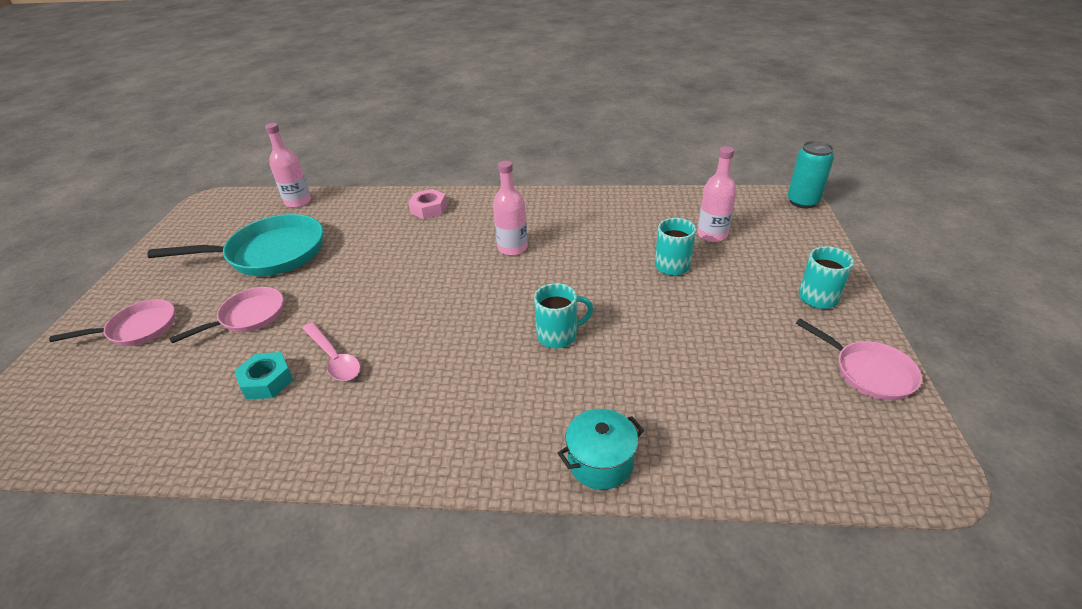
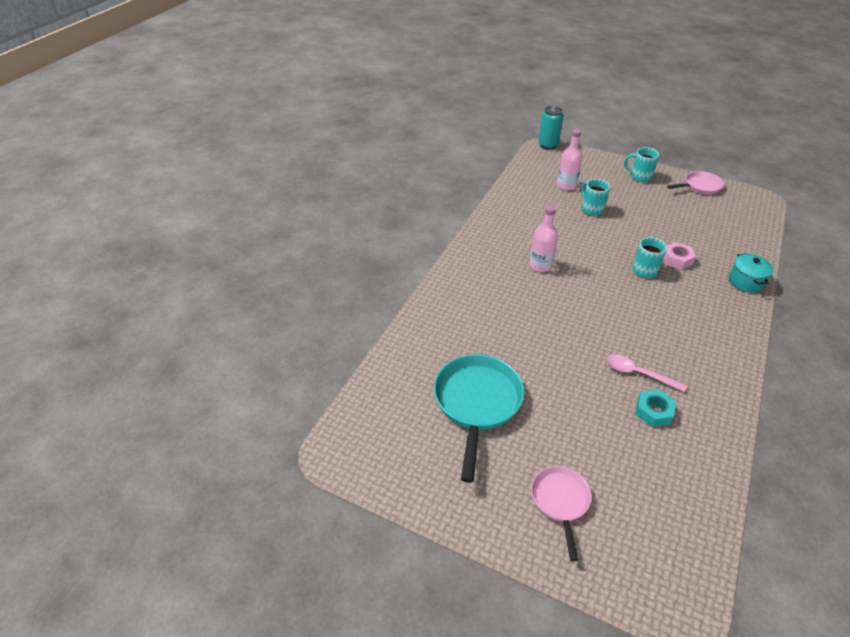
camera: 70 degrees left, 5 degrees up
(249, 317) = (570, 421): pink pan -> none
(298, 202) = (387, 378): pink bottle -> none
(334, 358) = (638, 373): pink spoon -> pink spoon turned 135 degrees counterclockwise
(429, 209) = (458, 295): pink nut -> pink nut (677, 259)

